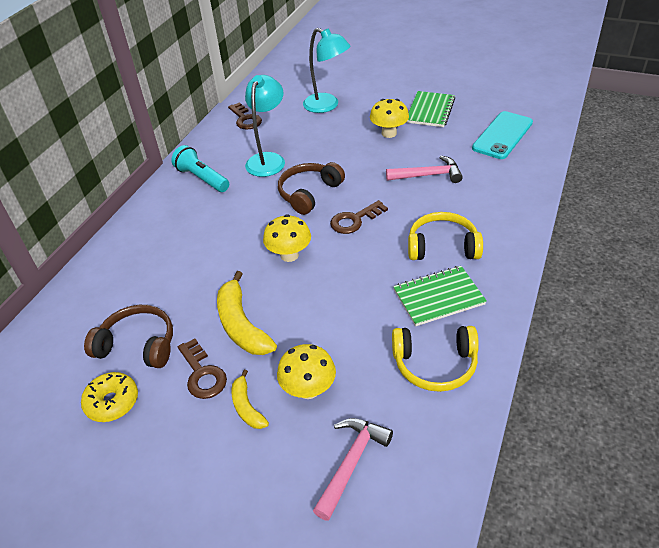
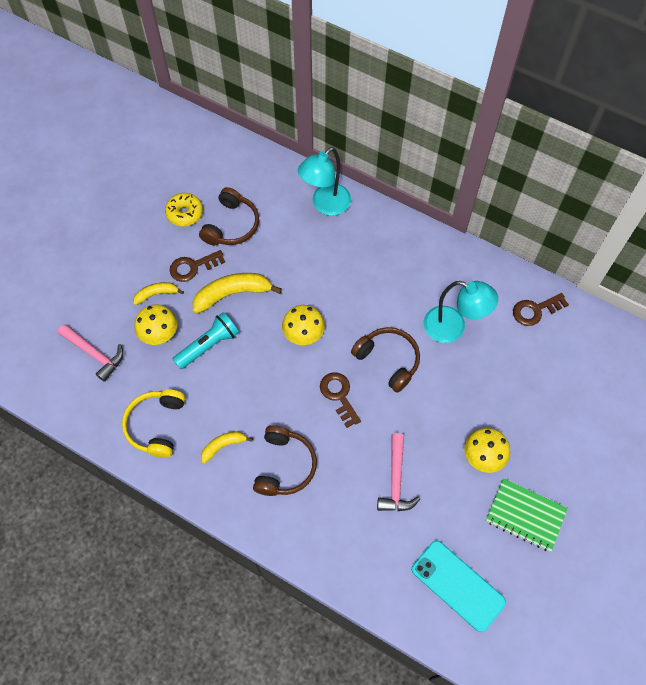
camera: 95 degrees right, 20 degrees up
(202, 178) = (431, 267): turquoise flashlight -> turquoise flashlight (208, 345)
(327, 106) = (553, 399): turquoise lamp -> turquoise lamp (325, 205)
(438, 297) = (223, 446): green notebook -> yellow banana
(442, 246) = (284, 466): yellow headphones -> brown headphones

